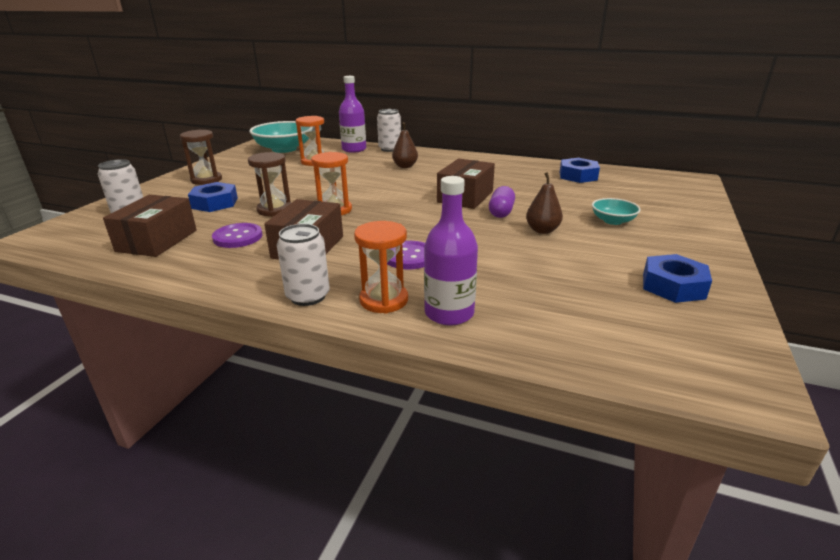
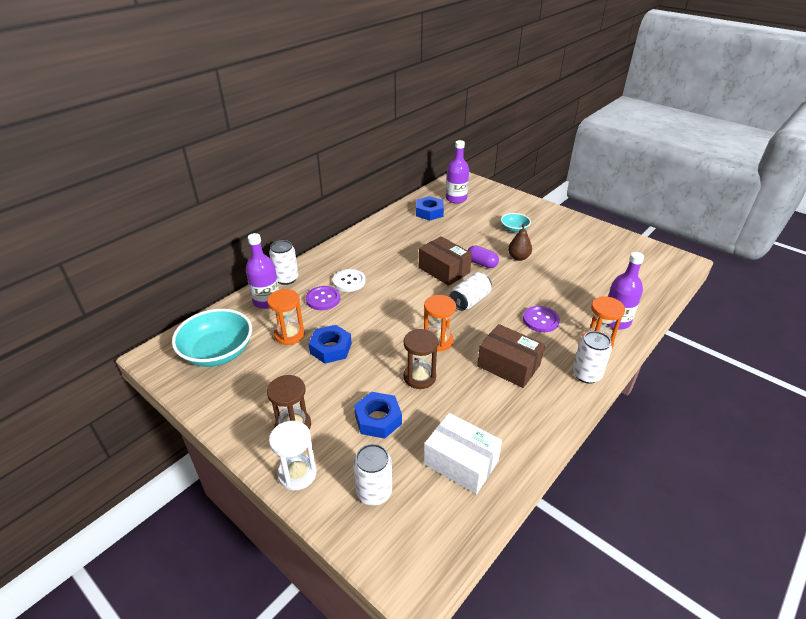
camera: 70 degrees left, 10 degrees up
(155, 189) = (297, 473): none -> white hourglass
(157, 240) = (461, 462): brown box -> white box
(238, 237) = (474, 405): purple button -> purple button (323, 299)
(405, 166) = (349, 281): brown pear -> white button
(417, 215) = (469, 301): none -> white can
(633, 183) = (456, 199): none -> purple bottle
(673, 286) = (599, 243): blue nut -> blue nut (331, 348)

